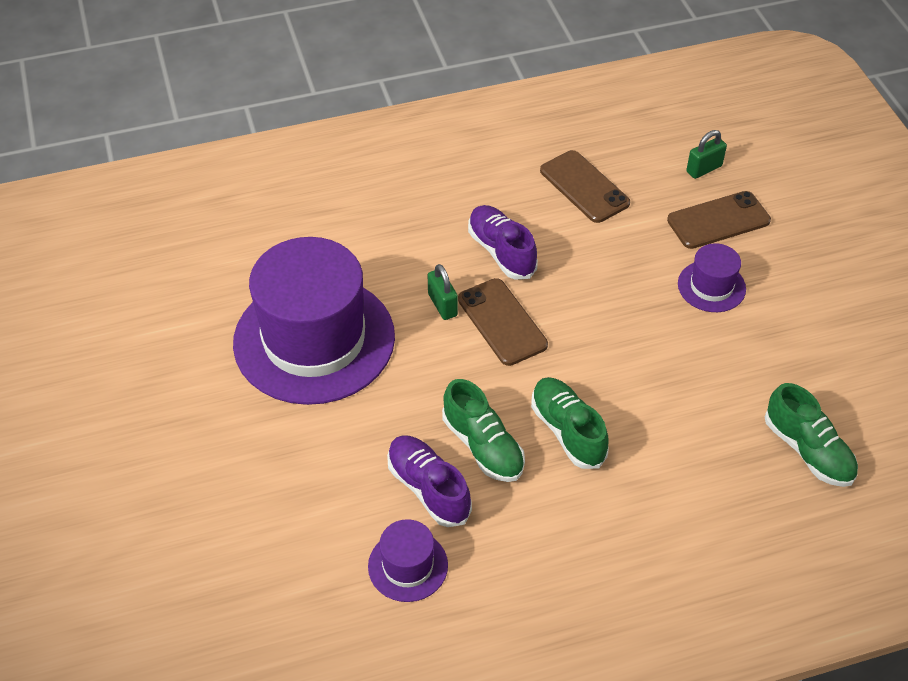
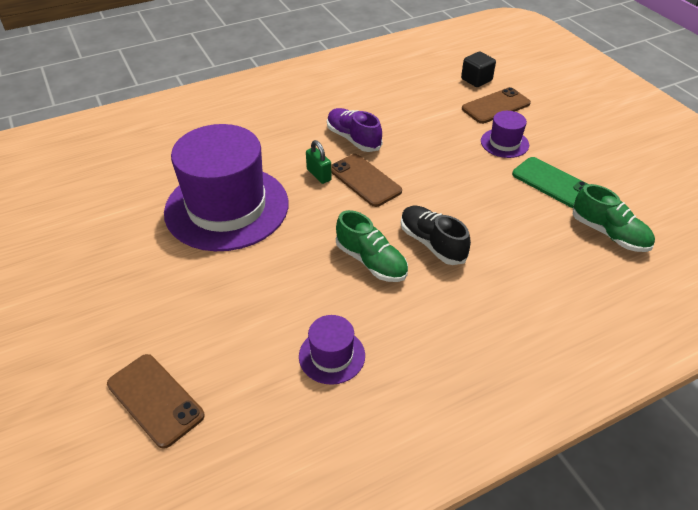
camera: 10 degrees left, 5 degrees down
(428, 488) = (336, 296): purple shoe -> none
(567, 431) = (432, 243): green shoe -> black shoe
(584, 187) = (400, 97): brown phone -> brown phone (155, 400)
(704, 169) = (476, 80): green padlock -> black cube
(757, 361) = (552, 183): none -> green phone

